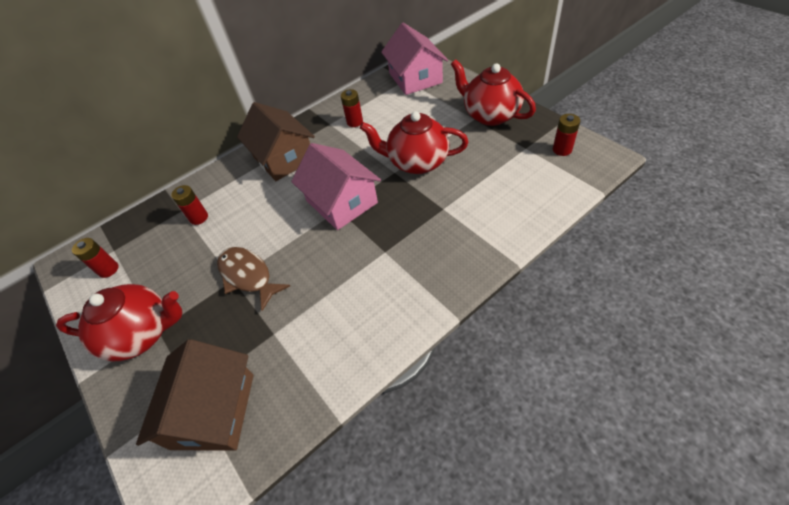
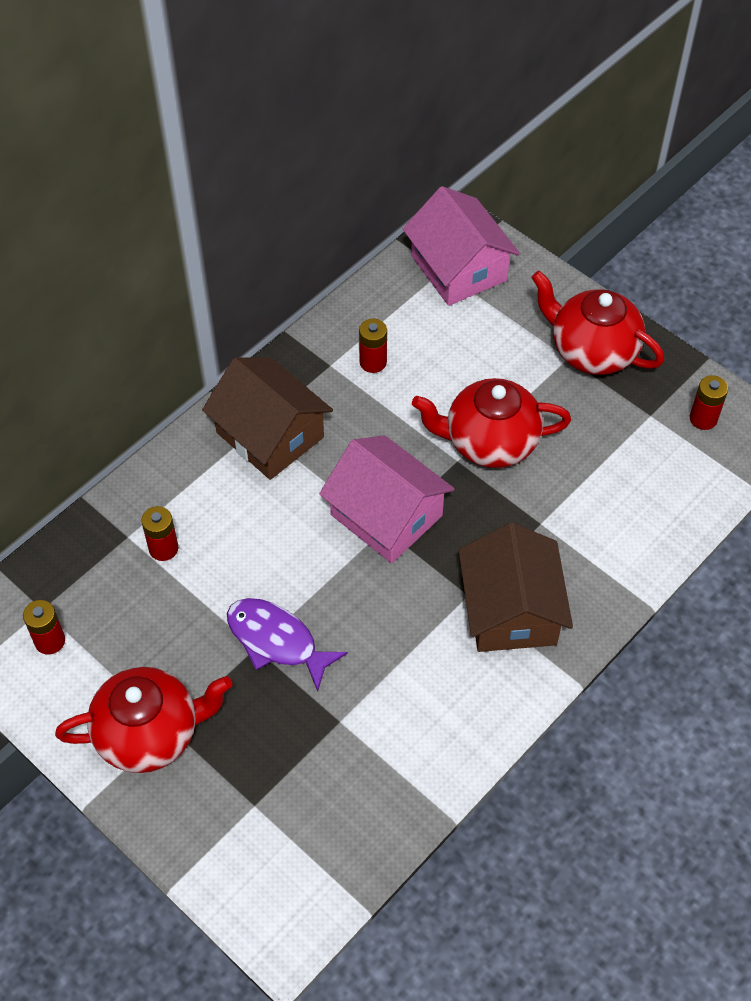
camera: 15 degrees left, 5 degrees up
(213, 411) = (291, 824): brown house -> brown house (511, 610)
(248, 276) = (276, 641): brown fish -> purple fish

